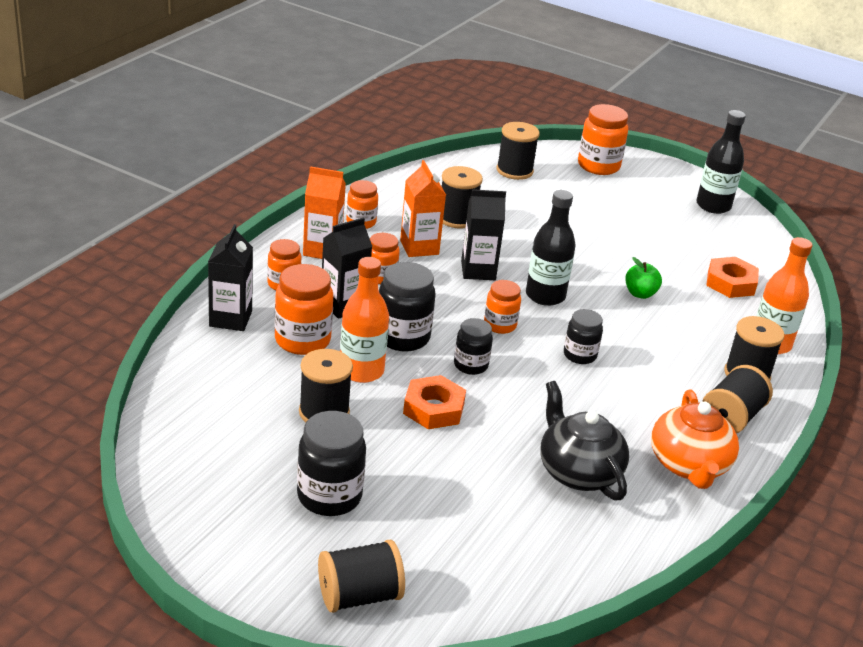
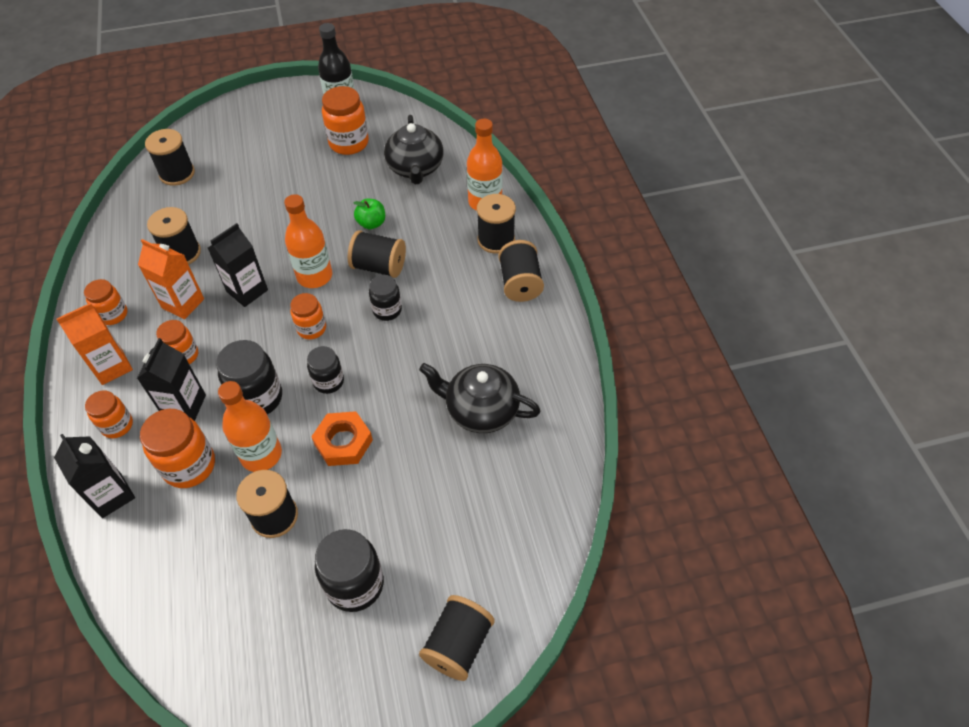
camera: 40 degrees left, 20 degrees up
(545, 296) = (314, 276): black bottle -> orange bottle
(598, 166) = (232, 125): orange jar -> orange jar (349, 143)
(609, 324) = (379, 266): none -> black spool
(689, 465) = (534, 344): orange teapot -> none
(730, 283) = (415, 168): orange nut -> black teapot

